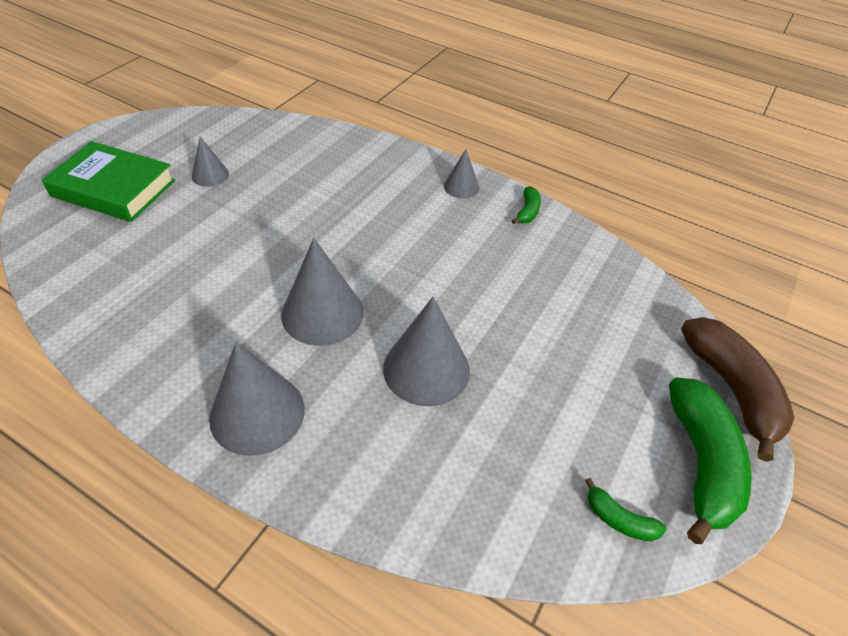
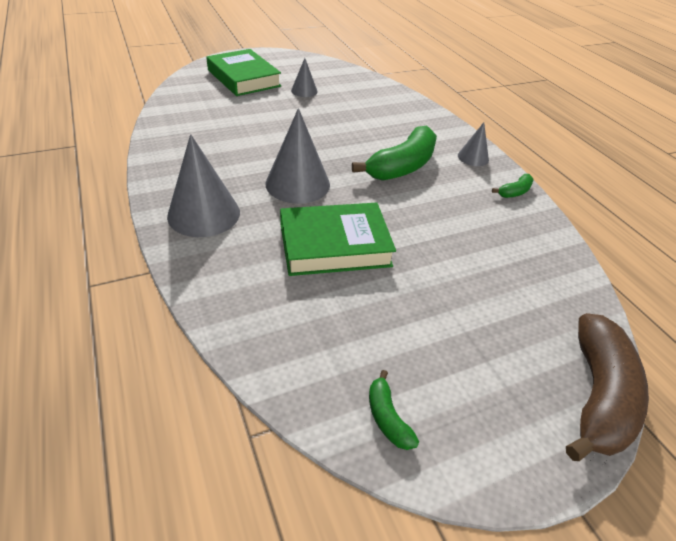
camera: 35 degrees right, 5 degrees down
(426, 369) = (334, 245): grey cone -> green book
(701, 462) = (507, 427): green banana -> green banana (402, 166)

